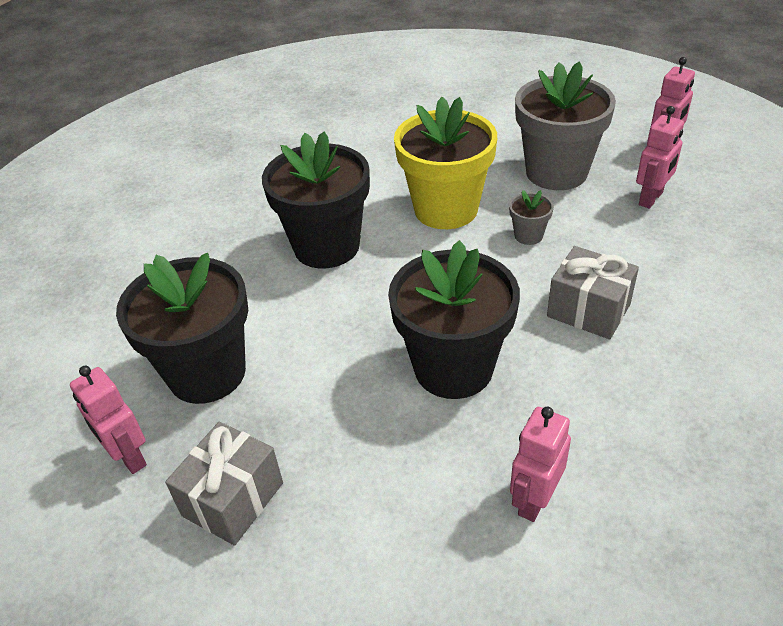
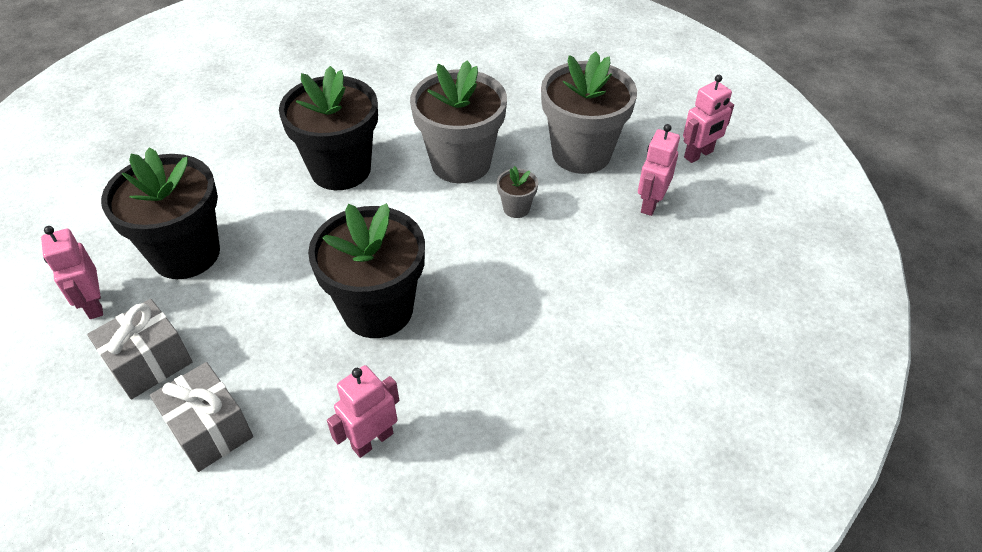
camera: 15 degrees right, 5 degrees up
(446, 209) = (461, 163): yellow flower pot -> grey flower pot
(588, 310) = (522, 293): grey gift -> grey gift (209, 430)
(651, 198) = (650, 204): pink robot -> pink robot turned 150 degrees clockwise

